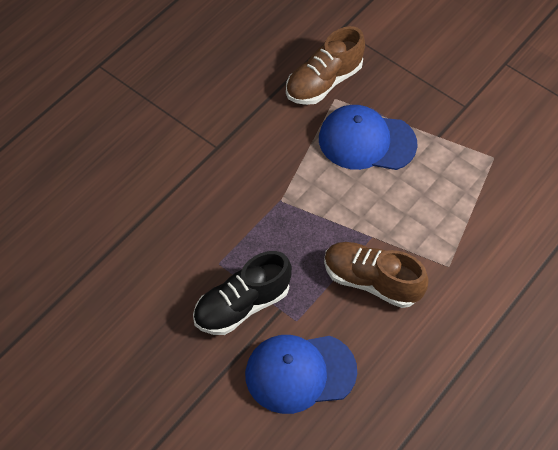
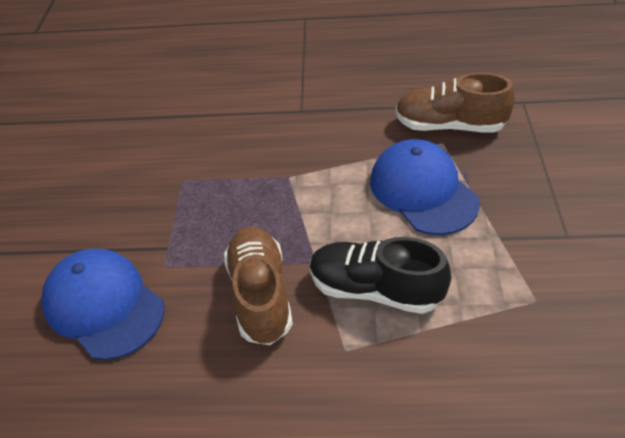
camera: 60 degrees right, 10 degrees down
(241, 305) = (149, 220): black shoe -> black shoe (375, 289)

